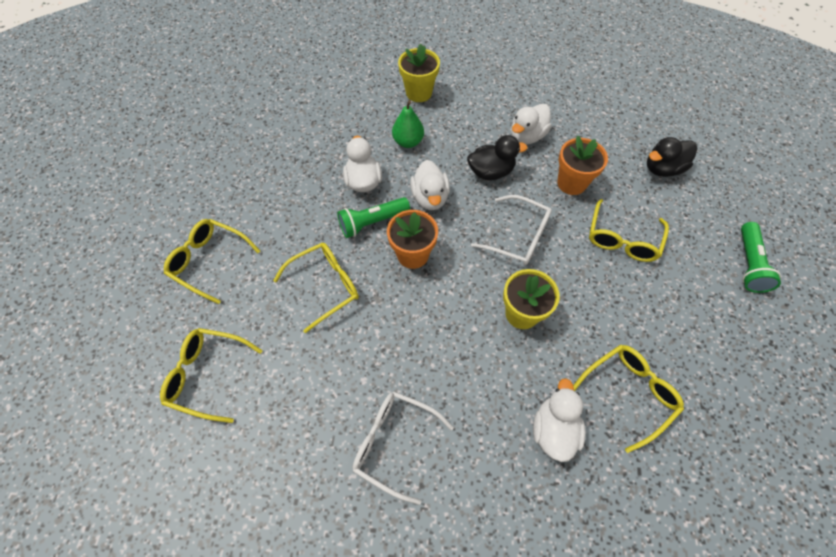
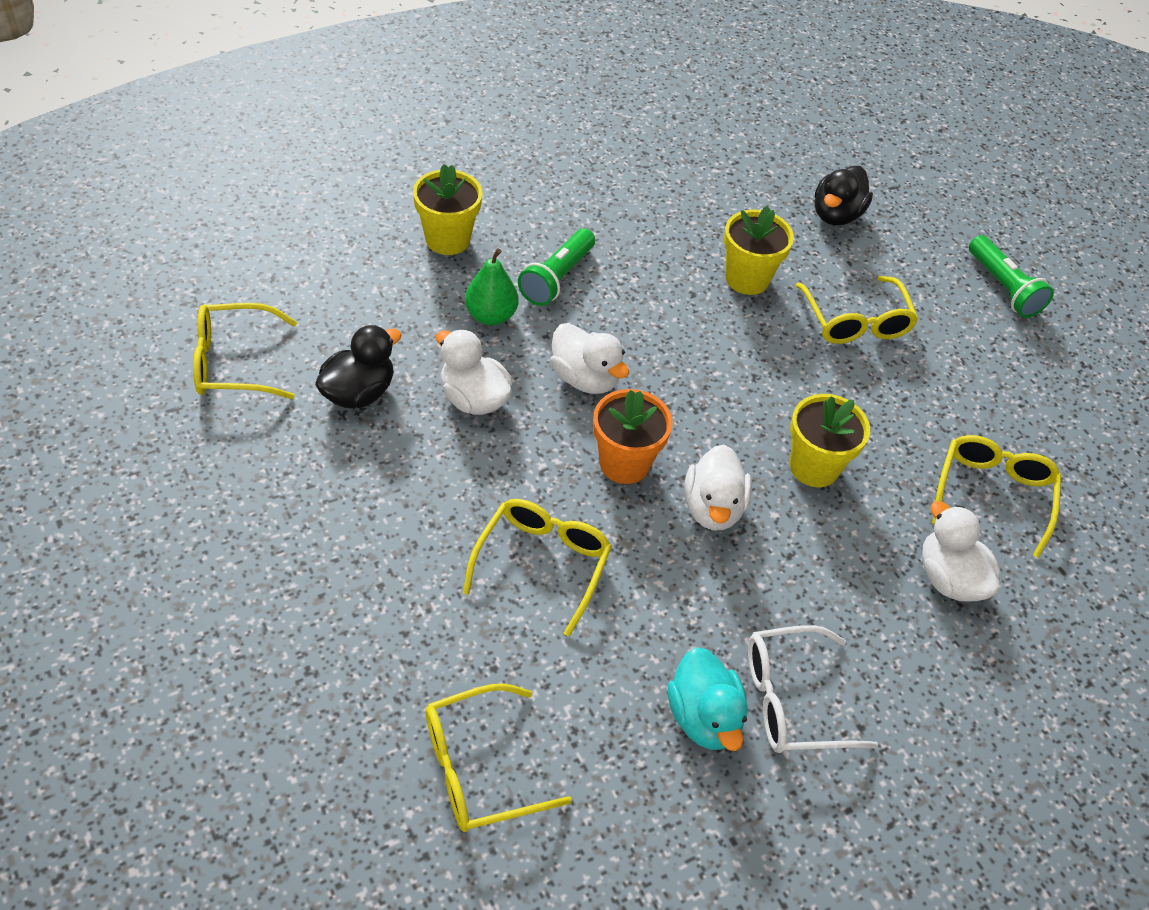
camera: 40 degrees left, 10 degrees down
(209, 261) = (338, 620): yellow glasses -> yellow glasses (233, 363)
(338, 421) = (704, 717): none -> turquoise duck
(372, 222) = (534, 448): green flashlight -> green flashlight (557, 278)
(490, 172) = (636, 308): black duck -> black duck (358, 393)
(518, 237) = (737, 376): white glasses -> none
(527, 136) = (645, 241): white duck -> white duck (713, 508)
(571, 183) = (747, 279): orange flower pot -> yellow flower pot

